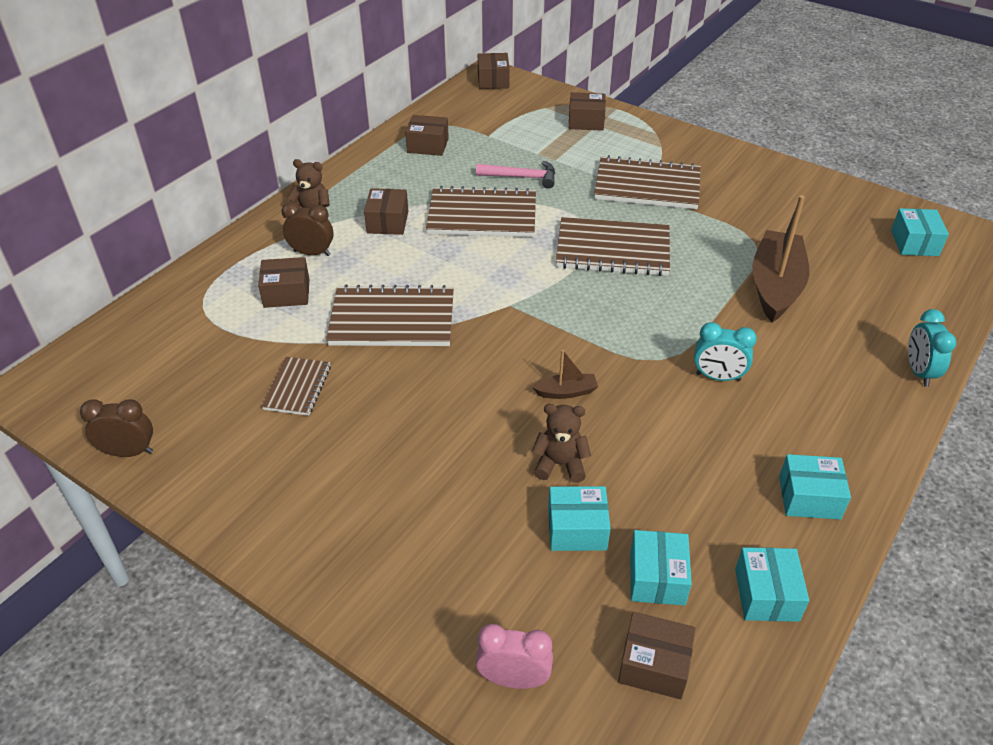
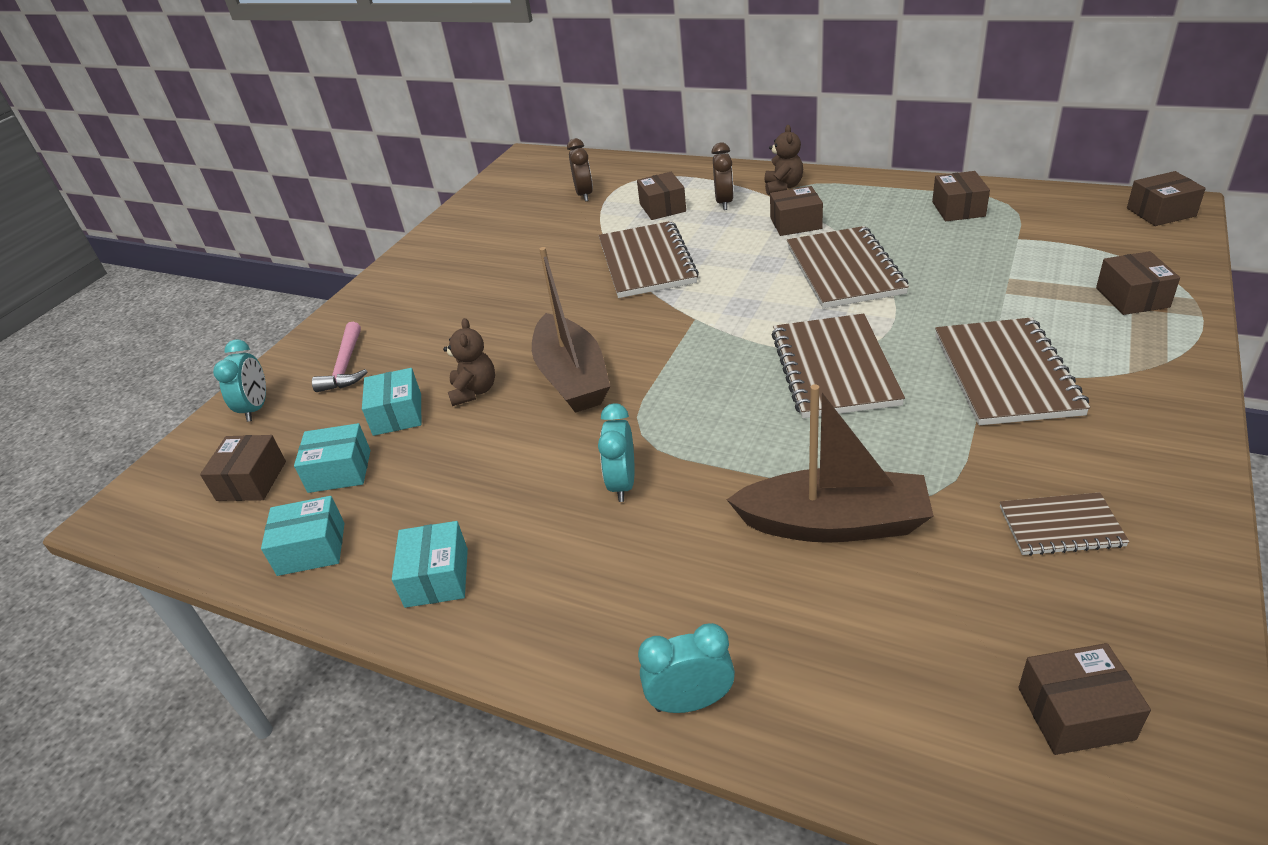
camera: 85 degrees right, 5 degrees down
(129, 452) = (471, 205): brown clock -> brown clock (584, 194)
(297, 387) = (547, 244): brown notebook -> brown notebook (1061, 526)
(513, 679) = (256, 408): pink clock -> turquoise clock
(521, 177) = (943, 278): pink hammer -> pink hammer (345, 366)
(566, 392) = (572, 378): brown boat -> brown boat, size x2.22
(914, 243) = (1075, 713): turquoise box -> brown box

